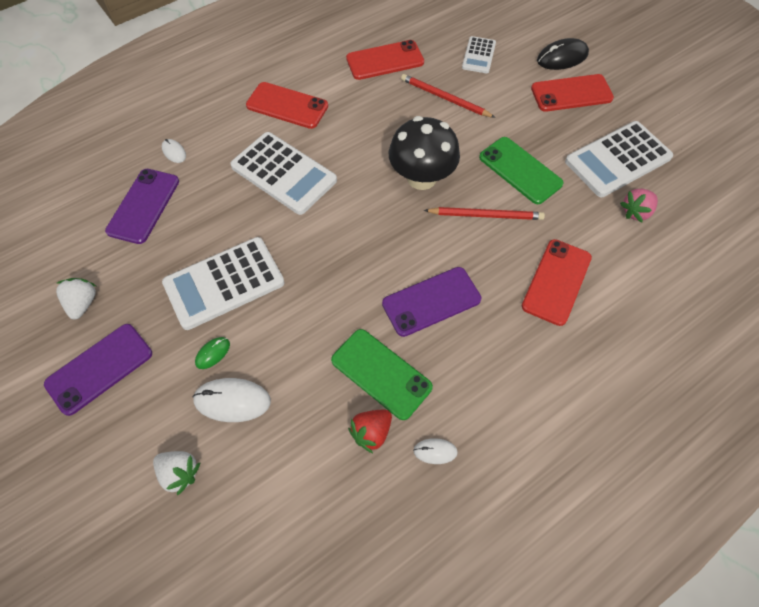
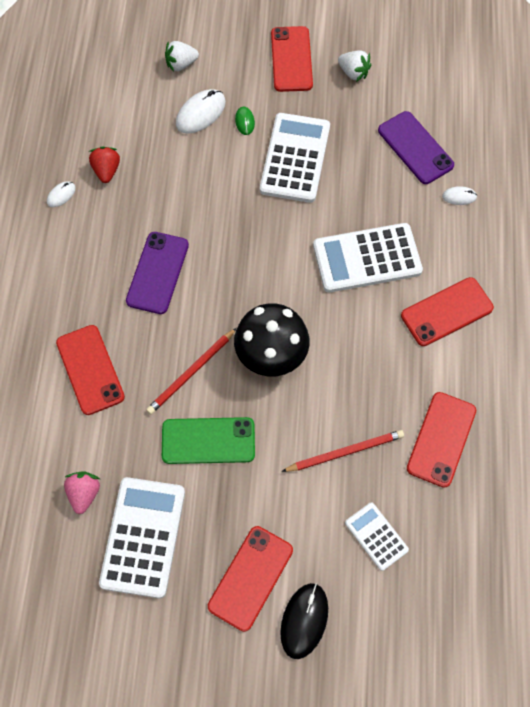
camera: 130 degrees right, 5 degrees up
(99, 368) = (291, 59): purple phone -> red phone
(381, 373) = (137, 203): green phone -> none

